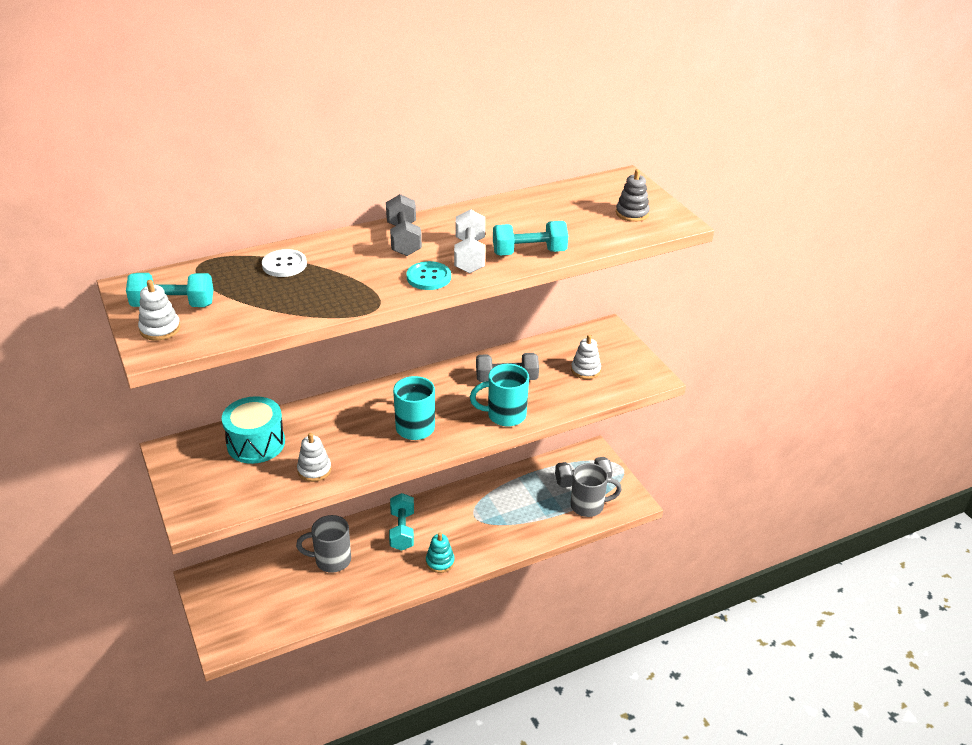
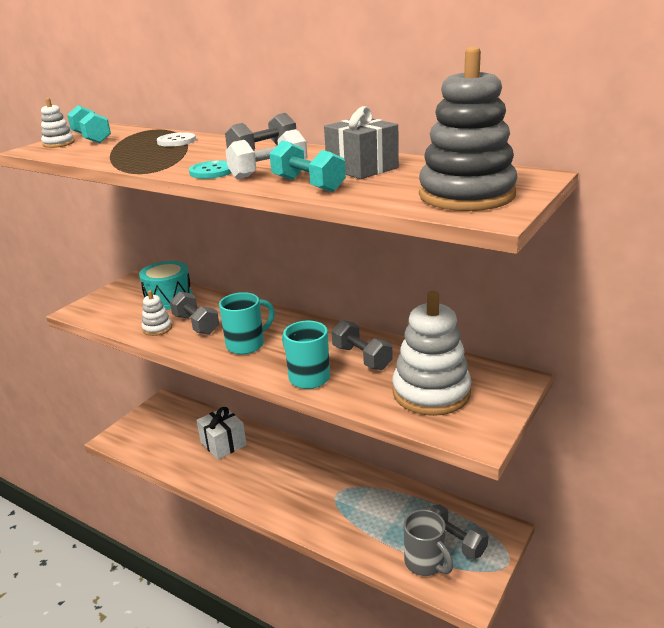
camera: 60 degrees right, 10 degrees down
(331, 560) = (223, 444): grey mug -> white gift
(338, 443) = (196, 324): none -> grey dumbbell
(402, 530) = (283, 461): turquoise dumbbell -> none
(440, 562) = (267, 499): turquoise stacking toy -> none
(519, 220) = (362, 168): none -> grey gift
(585, 370) = (431, 392): white stacking toy -> white stacking toy, size x2.17
(632, 213) = (466, 195): grey stacking toy -> grey stacking toy, size x2.17

